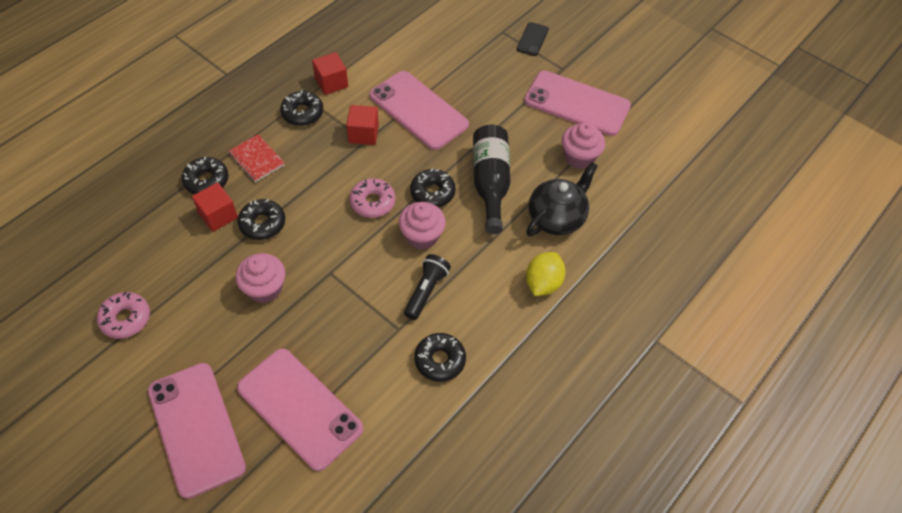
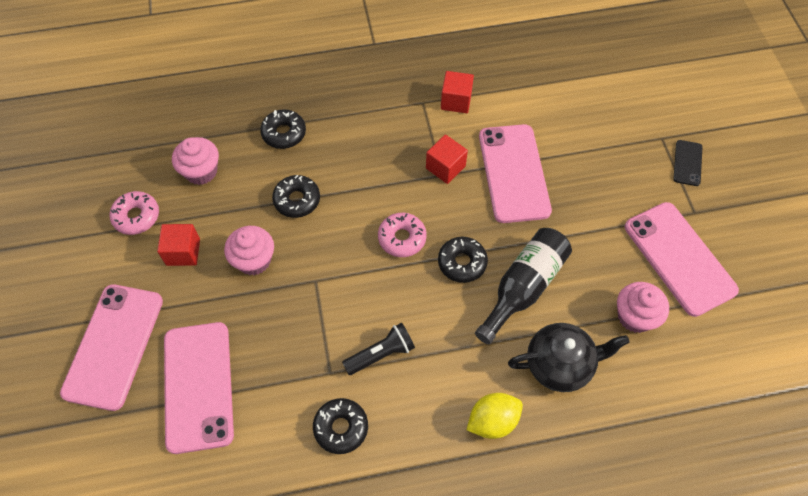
camera: 40 degrees right, 5 degrees up
(218, 215) = (269, 170): red cube -> red cube (183, 252)
(256, 159) = (337, 137): red notebook -> none
(302, 113) = (408, 116): black donut -> none
(422, 236) = (419, 299): pink cupcake -> pink cupcake (201, 171)
(532, 39) = (687, 163): black phone -> black phone turned 45 degrees counterclockwise

